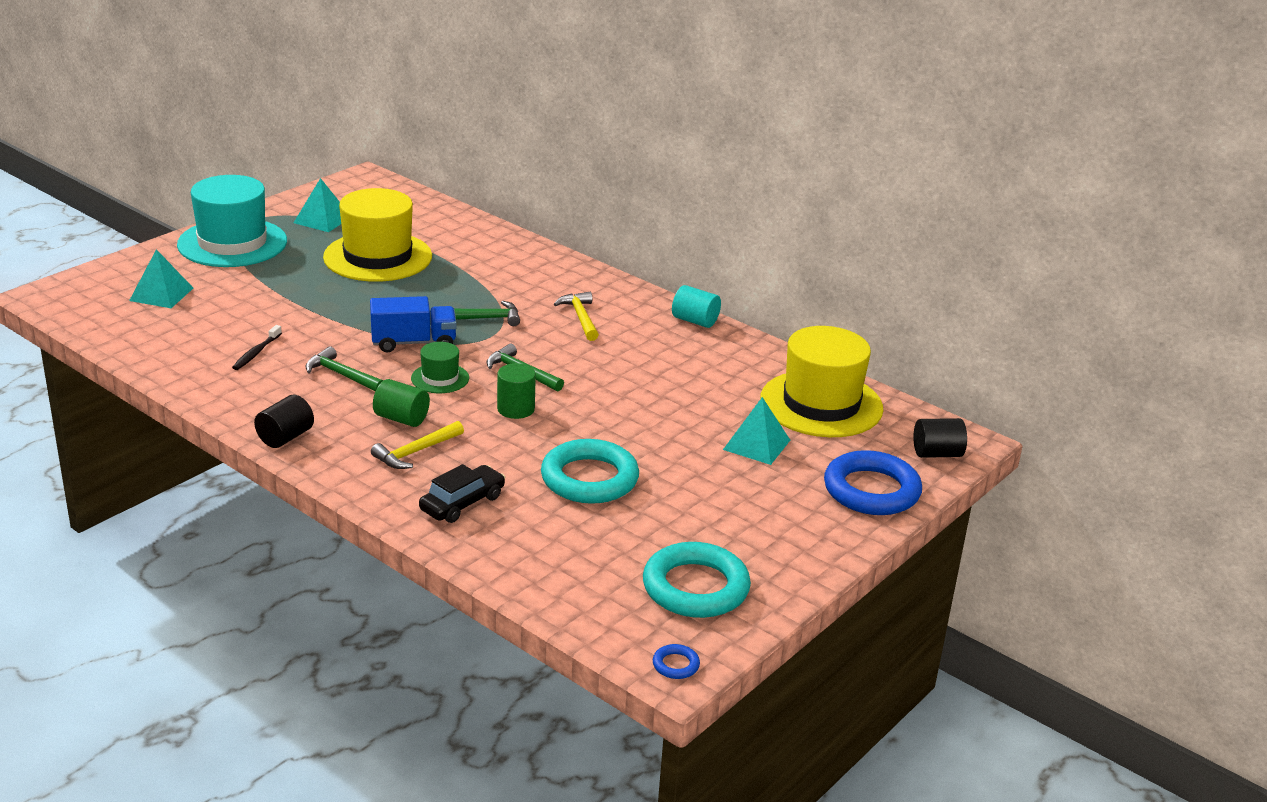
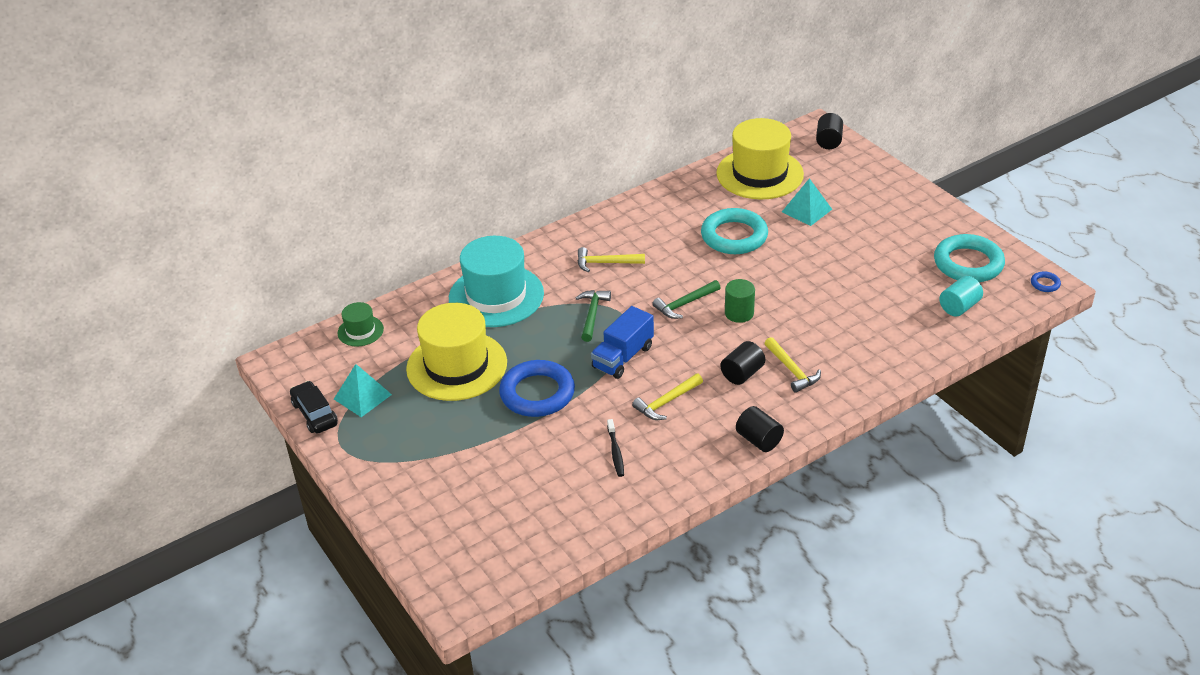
camera: 70 degrees left, 10 degrees up
(161, 294) = (483, 514): turquoise pyramid -> none
(232, 243) = (390, 461): turquoise hat -> turquoise hat (496, 296)
(256, 353) = (615, 452): black toothbrush -> black toothbrush turned 45 degrees clockwise
(342, 375) = (667, 402): green hammer -> yellow hammer
(401, 419) = (742, 374): green cylinder -> black cylinder
(413, 343) = (623, 357): blue truck -> blue truck turned 150 degrees counterclockwise
(440, 378) = (684, 348): green hat -> green hat (360, 331)
(462, 503) = (863, 353): black car -> black car (315, 414)
(589, 479) = (839, 290): turquoise ring -> turquoise ring (734, 236)
(695, 321) = (627, 208): turquoise cylinder -> turquoise cylinder (959, 307)
(871, 490) = (867, 175): blue ring -> blue ring (537, 393)

